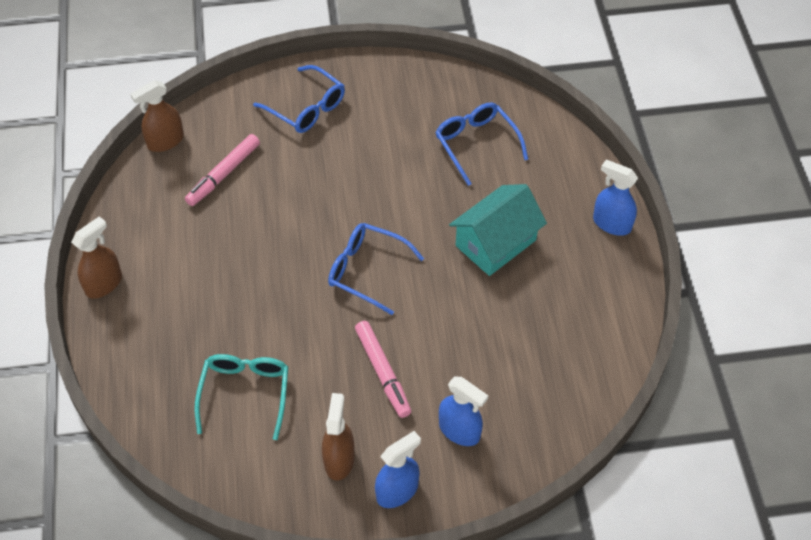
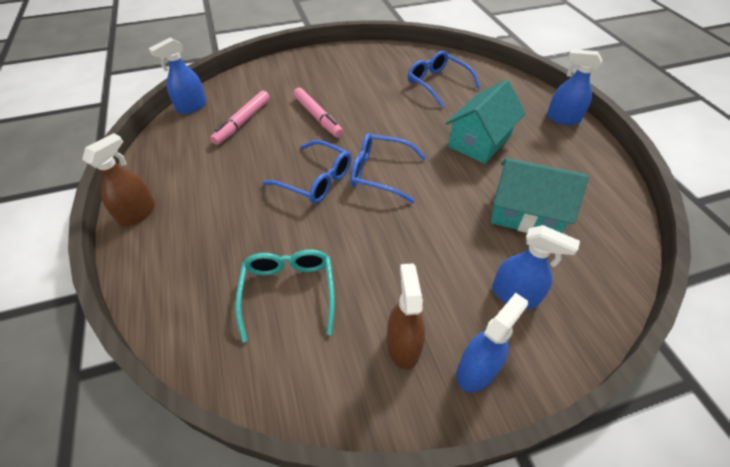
camera: 10 degrees left, 5 degrees down
(165, 141) = (191, 106): brown spray bottle -> blue spray bottle
(307, 108) = (302, 76): blue glasses -> blue glasses (316, 180)
(382, 372) = (420, 252): pink marker -> pink marker (317, 117)
(508, 346) = (525, 214): none -> turquoise house

